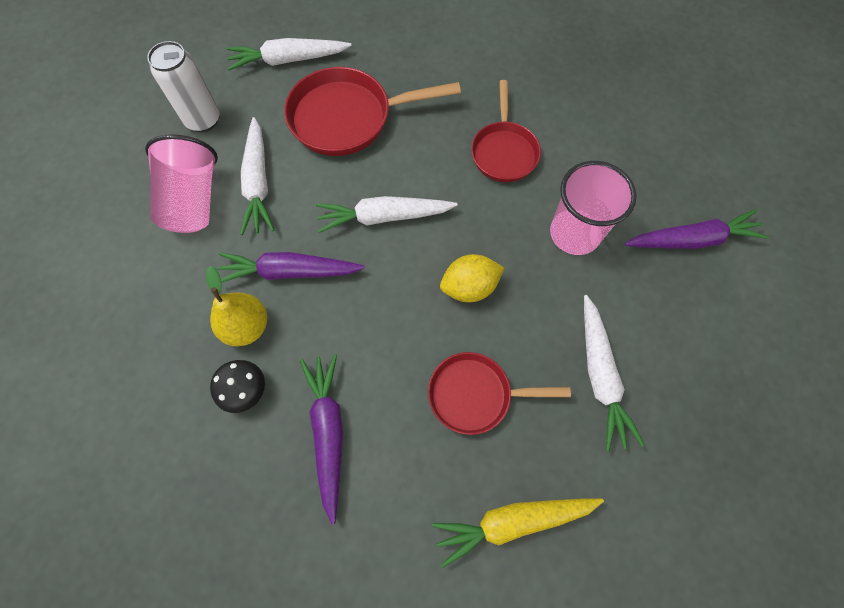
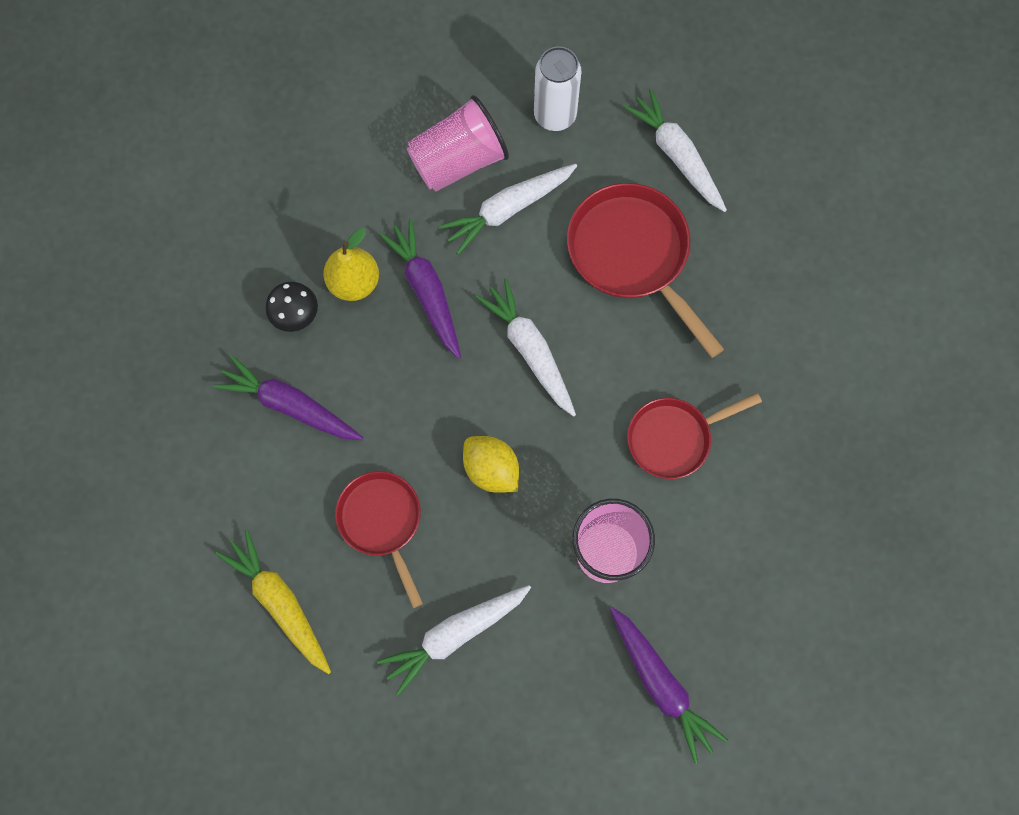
camera: 65 degrees right, 5 degrees up
(328, 432) = (290, 405): purple carrot -> purple carrot turned 120 degrees counterclockwise

